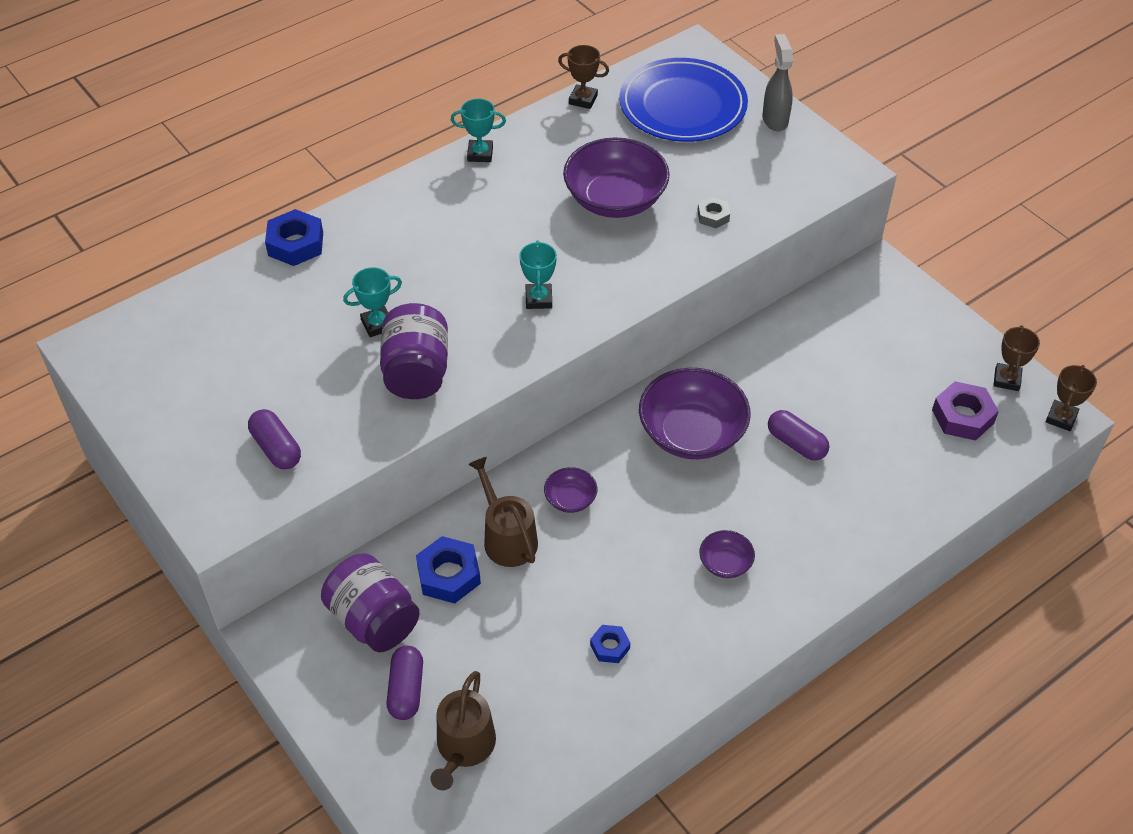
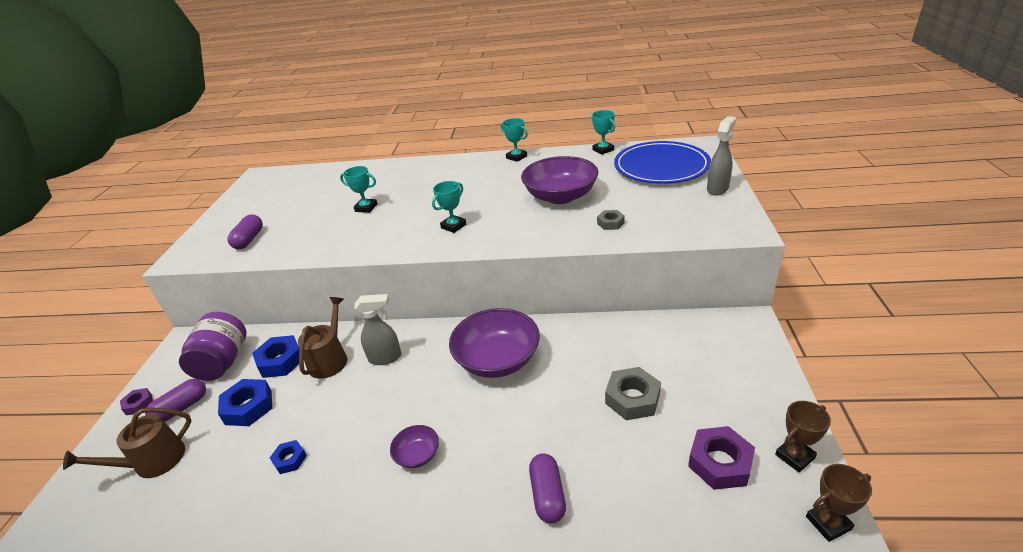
camera: 45 degrees right, 15 degrees down
(296, 244) = (385, 166): blue nut -> blue nut (248, 407)
(341, 722) = (138, 404): none -> purple nut
(416, 372) = (350, 234): purple jar -> none
(570, 499) = (386, 358): purple bowl -> grey spray bottle
(583, 99) = (603, 150): brown trophy -> turquoise trophy
(796, 444) = (558, 405): purple capsule -> purple capsule (547, 495)
(851, 400) = (632, 398): none -> grey nut

